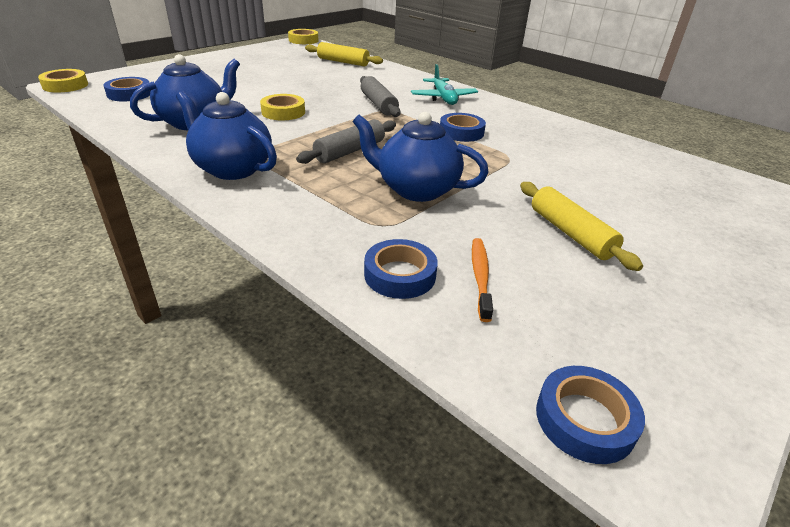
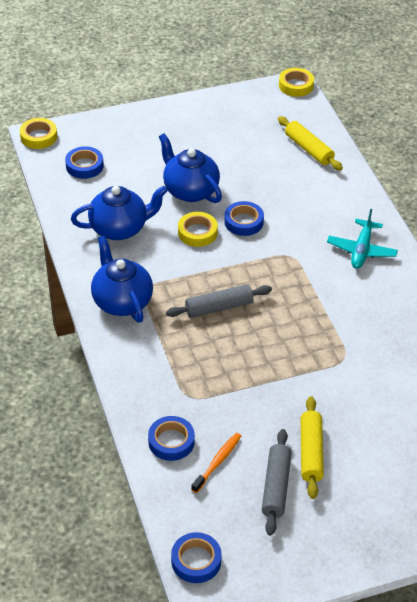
camera: 30 degrees right, 10 degrees up
(378, 104) = (289, 243): grey rolling pin -> grey rolling pin (276, 486)
(416, 189) = (237, 370): blue teapot -> blue teapot (190, 190)
(461, 132) = (332, 310): blue tape -> blue tape (243, 222)

